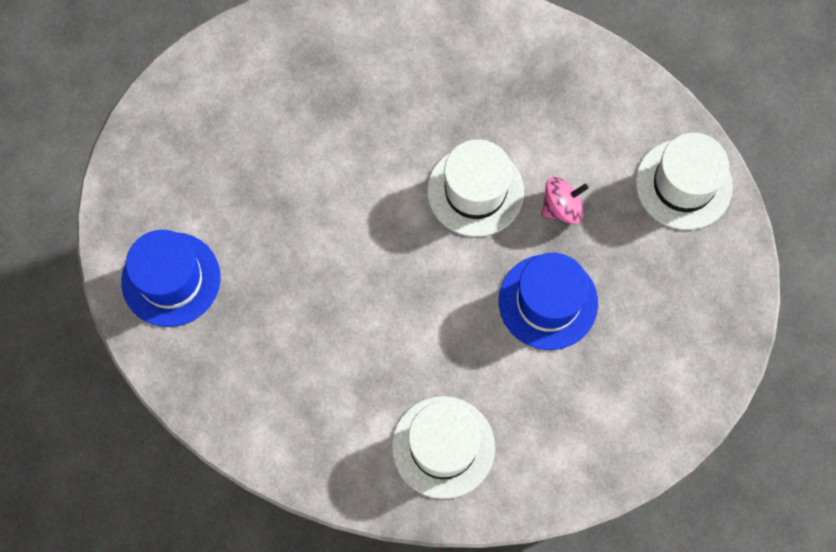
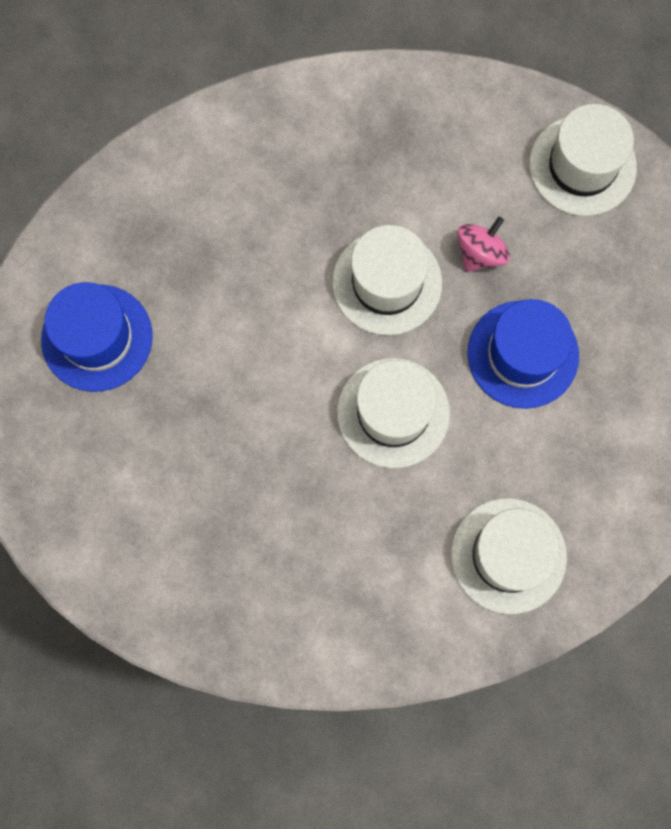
camera: 30 degrees left, 5 degrees up
(171, 279) = (136, 543): blue hat -> blue hat (97, 338)
(420, 290) = (393, 413): none -> white hat

